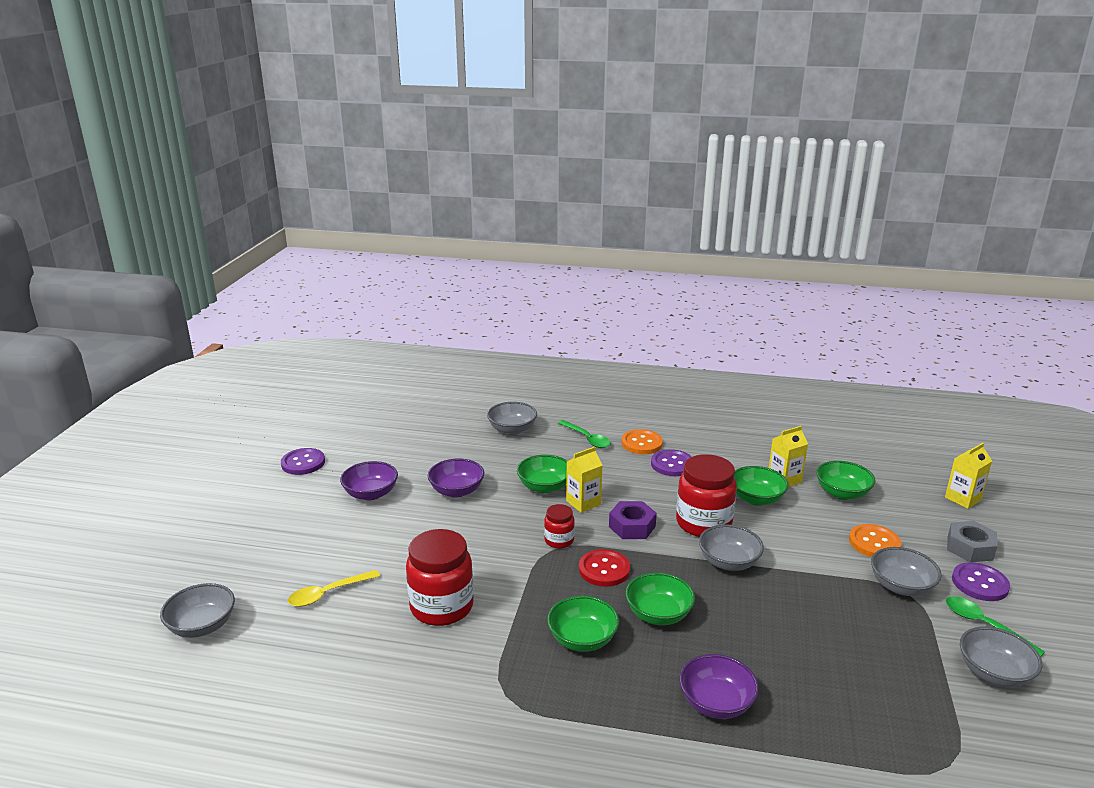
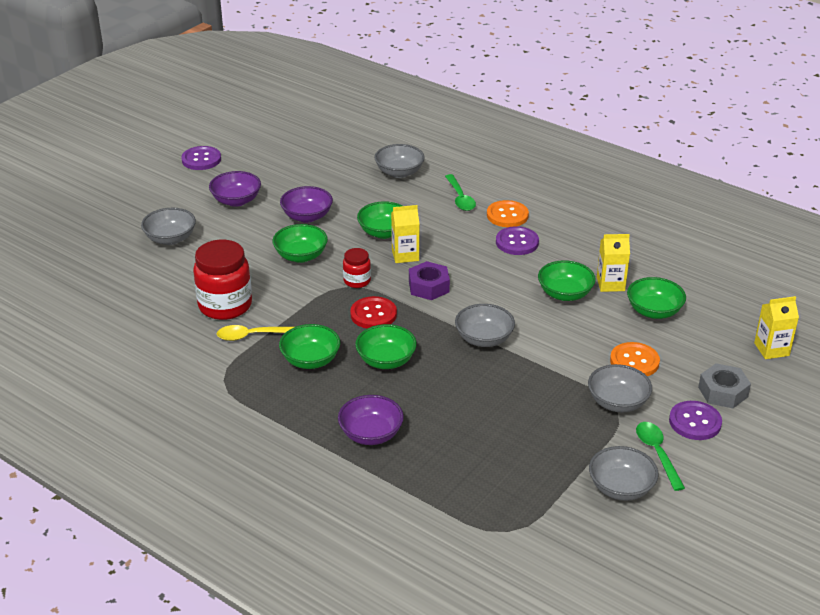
camera: 25 degrees right, 10 degrees up
(202, 626) = (52, 269): grey bowl -> grey bowl (170, 239)
(328, 593) = (150, 271): yellow spoon -> yellow spoon (253, 335)
(482, 531) = (301, 256): none -> green bowl
(703, 523) = (494, 301): red jar -> none

